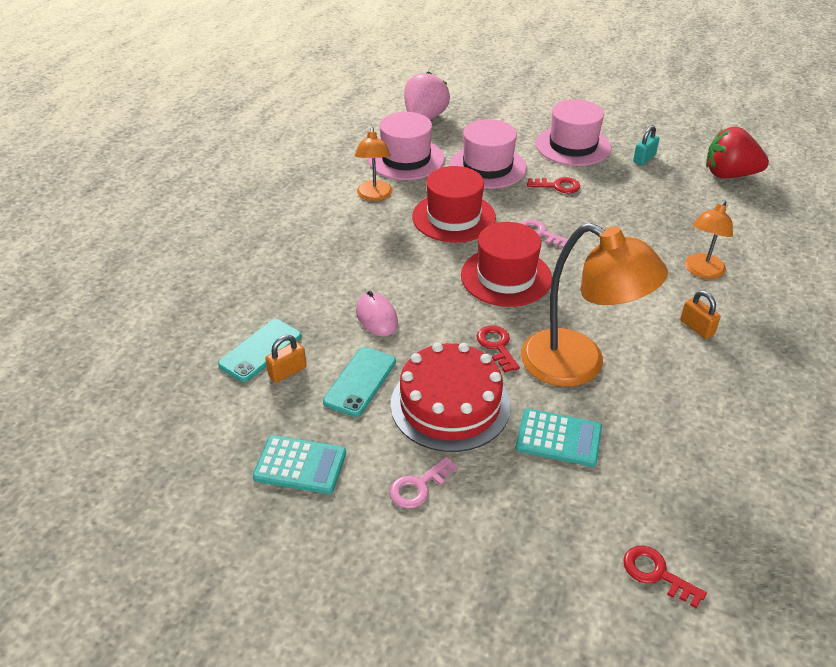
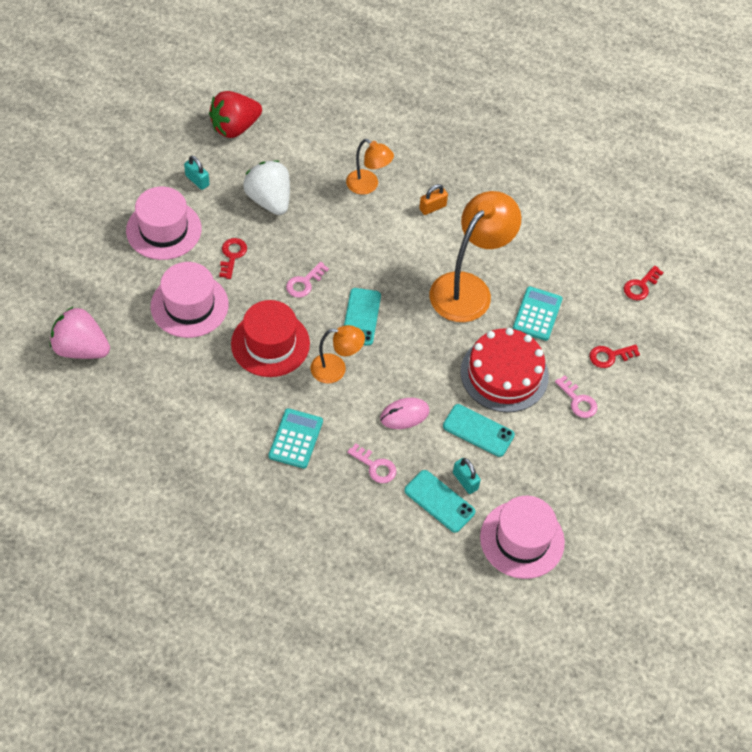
camera: 90 degrees left, 15 degrees up
(287, 372) = (465, 481): orange padlock -> turquoise padlock
(300, 465) = (559, 472): turquoise calculator -> turquoise calculator (295, 439)
(307, 298) = (375, 466): none -> pink key
(374, 196) = (225, 405): orange lamp -> orange lamp (336, 369)
(406, 159) = (161, 373): pink hat -> pink hat (522, 539)
(497, 346) = (444, 336): red key -> red key (610, 356)
(506, 277) = (361, 317): red hat -> turquoise phone
(642, 203) = (269, 200): none -> white strawberry
(729, 175) = (235, 127): red strawberry -> red strawberry turned 45 degrees clockwise

